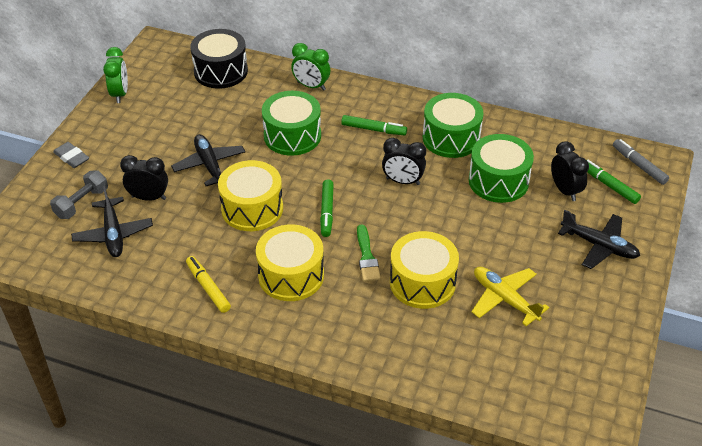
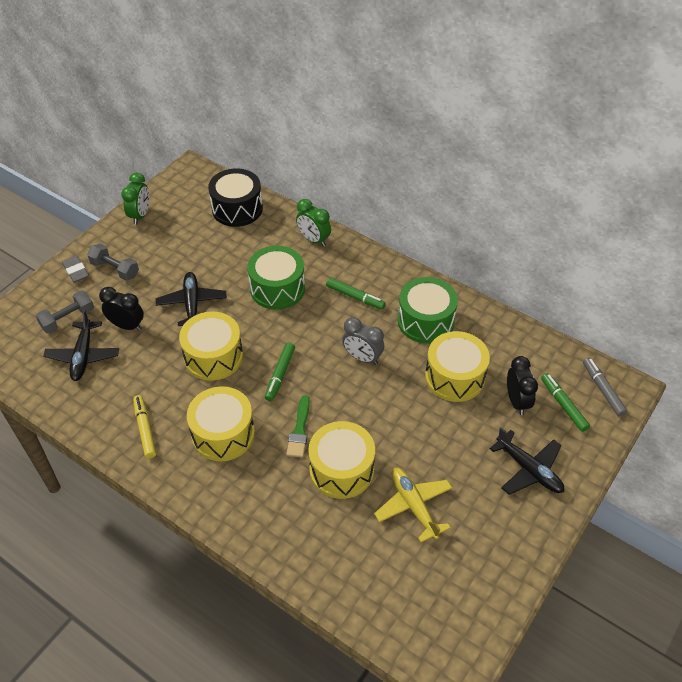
camera: 15 degrees right, 5 degrees up
(114, 148) = (115, 269): none -> grey dumbbell
(403, 181) = (362, 358): black clock -> grey clock
(498, 181) = (454, 377): green drum -> yellow drum

